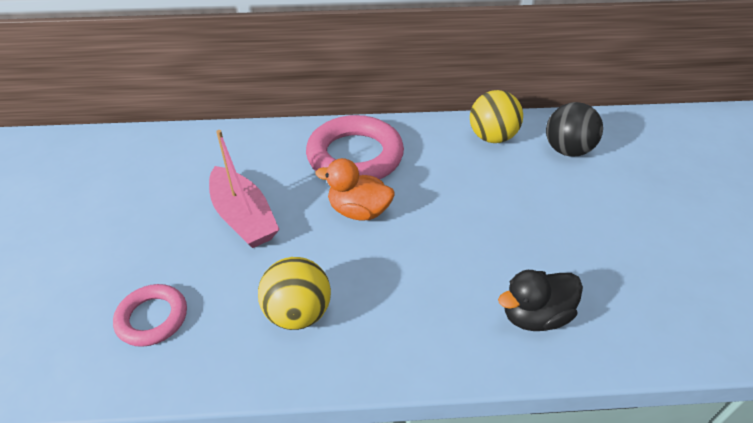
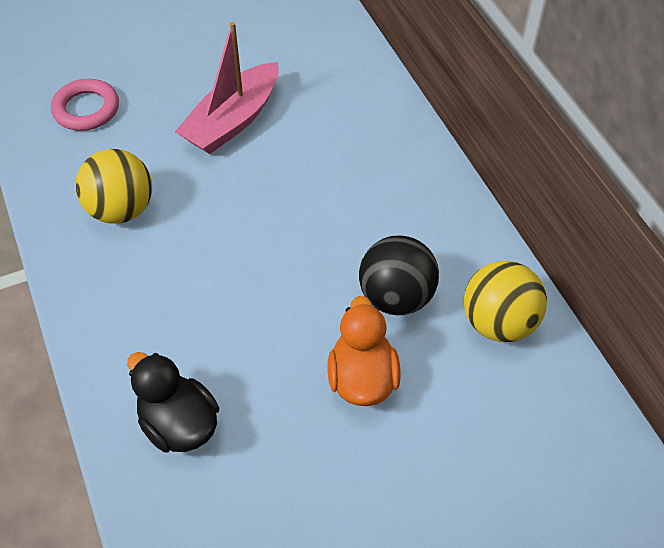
camera: 70 degrees right, 10 degrees up
(355, 156) = (379, 182): pink ring -> none
(358, 211) = (282, 214): orange duck -> orange duck (362, 378)
(567, 150) = (519, 426): black ball -> black ball (396, 297)

